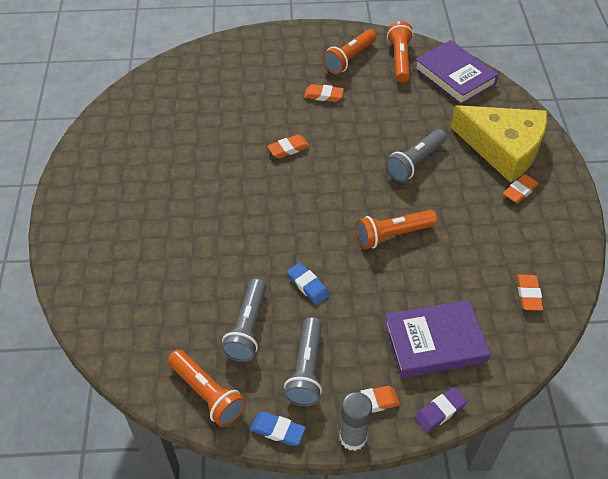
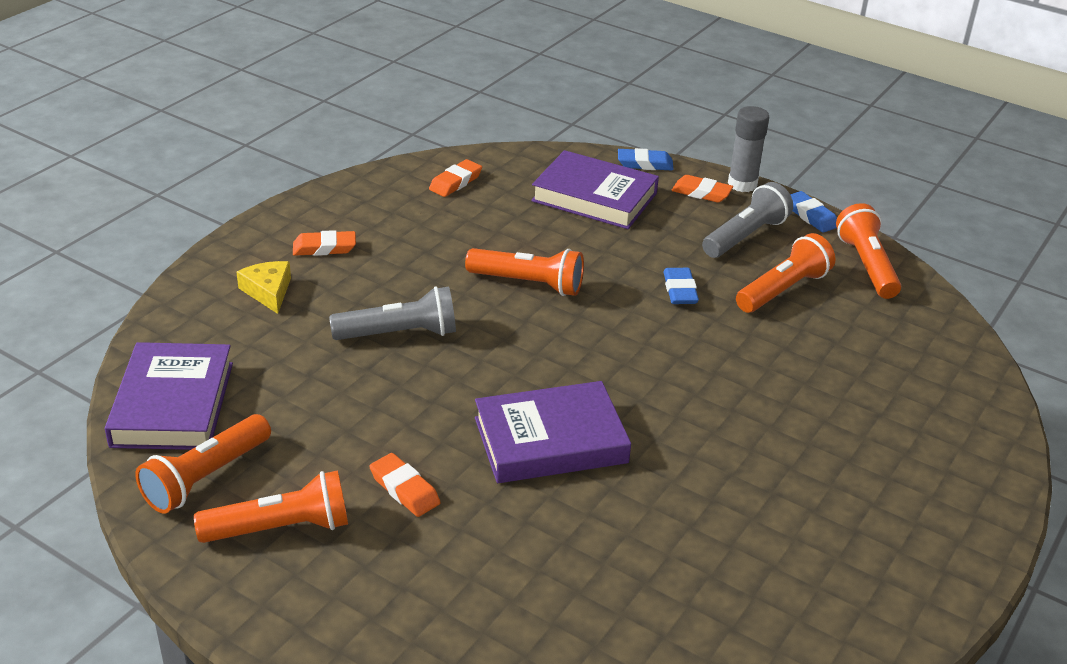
camera: 145 degrees left, 15 degrees down
(247, 328) = (783, 290): grey flashlight -> orange flashlight
(288, 149) = (550, 440): orange eraser -> purple book
(440, 411) = (645, 164): purple eraser -> blue eraser
(503, 148) = (268, 291): yellow cheese -> yellow cheese, size x0.42

